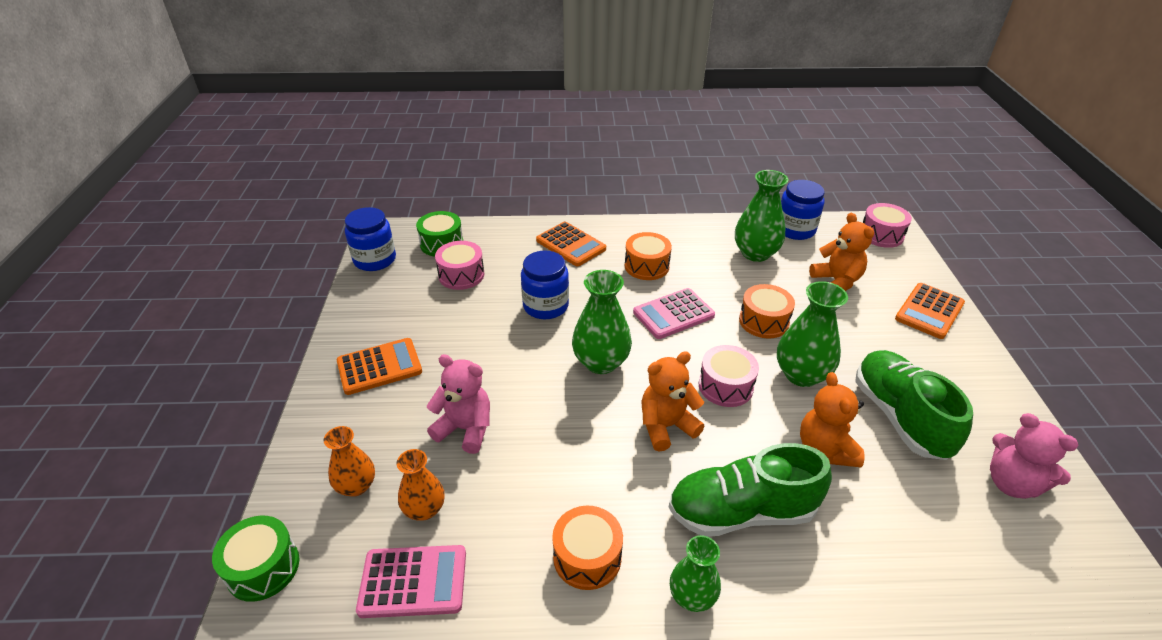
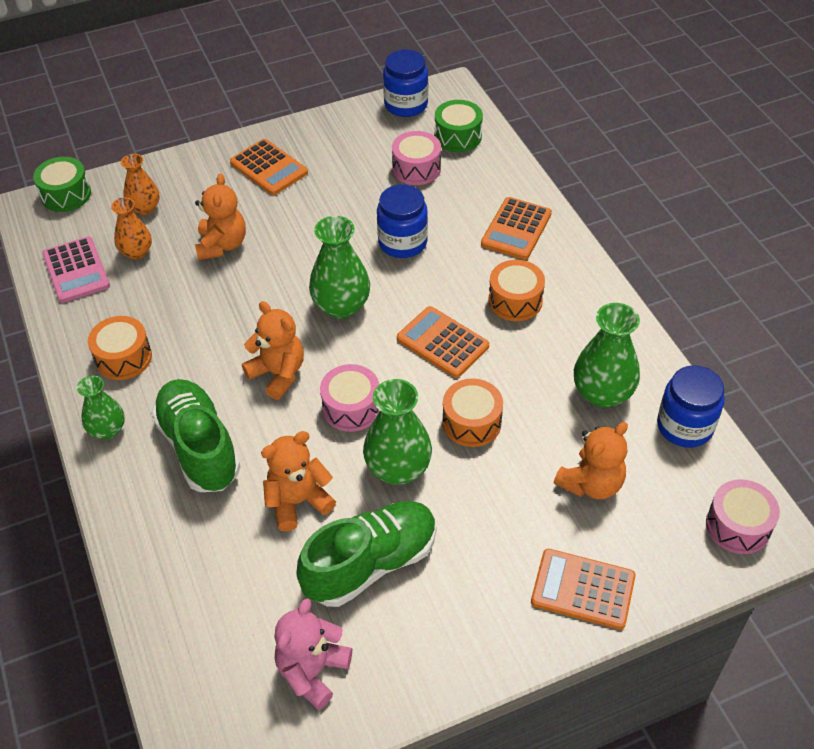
camera: 70 degrees right, 10 degrees up
(465, 429) = (222, 245): pink teddy bear -> orange teddy bear
(673, 314) = (442, 343): pink calculator -> orange calculator

